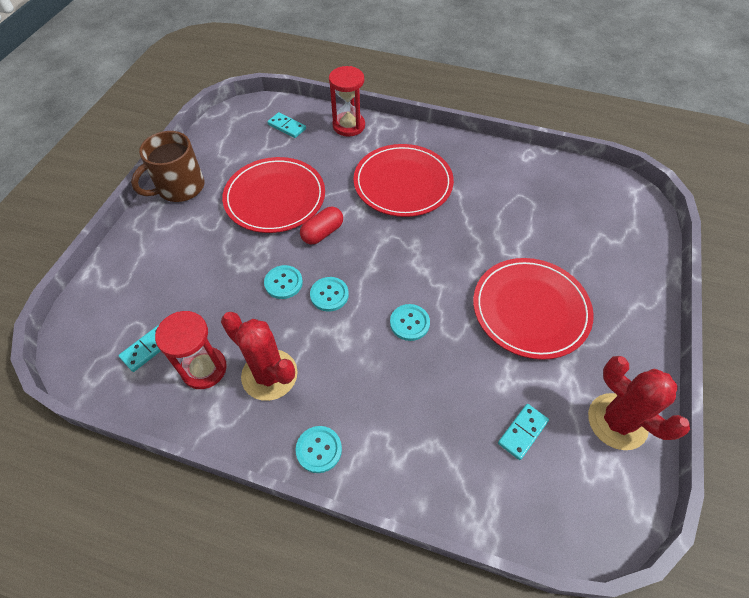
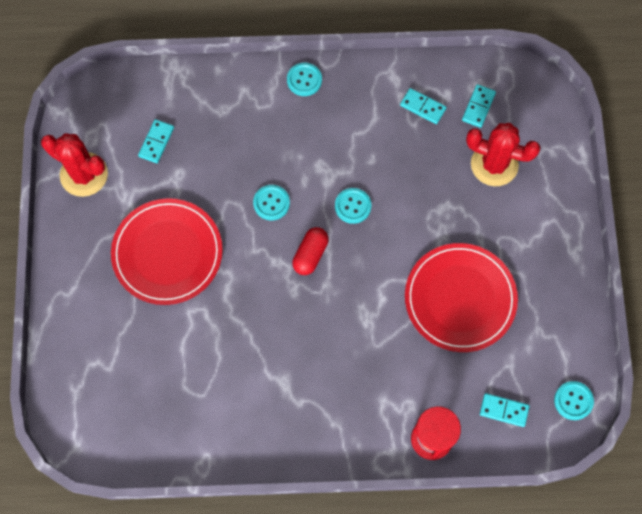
camera: 160 degrees right, 15 degrees up
(179, 187) = (566, 276): brown mug -> none
(204, 369) = (422, 107): red hourglass -> turquoise domino
(269, 375) = (368, 120): red cactus -> red cactus (494, 164)
(283, 283) = (399, 204): turquoise button -> turquoise button (573, 401)
(322, 233) = (390, 271): red capsule -> red capsule (310, 254)
(403, 183) = (333, 367): red plate -> none

